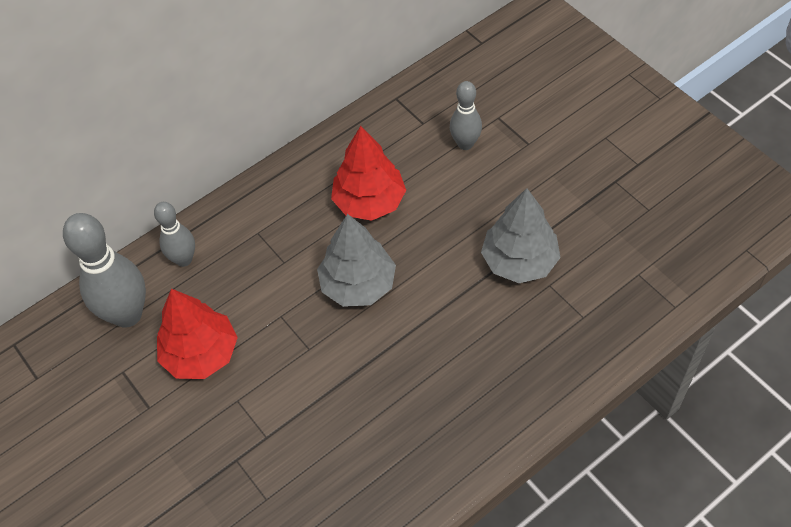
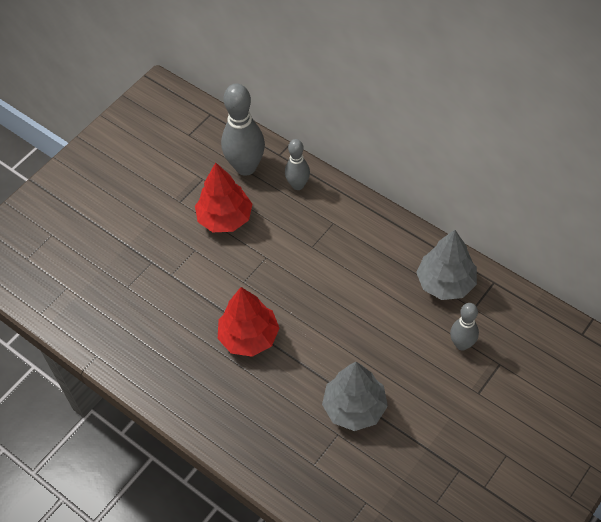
camera: 75 degrees right, 0 degrees up
(358, 285) = (304, 299): grey tree -> grey tree (445, 283)
(369, 202) = (382, 288): red tree -> red tree (249, 337)

